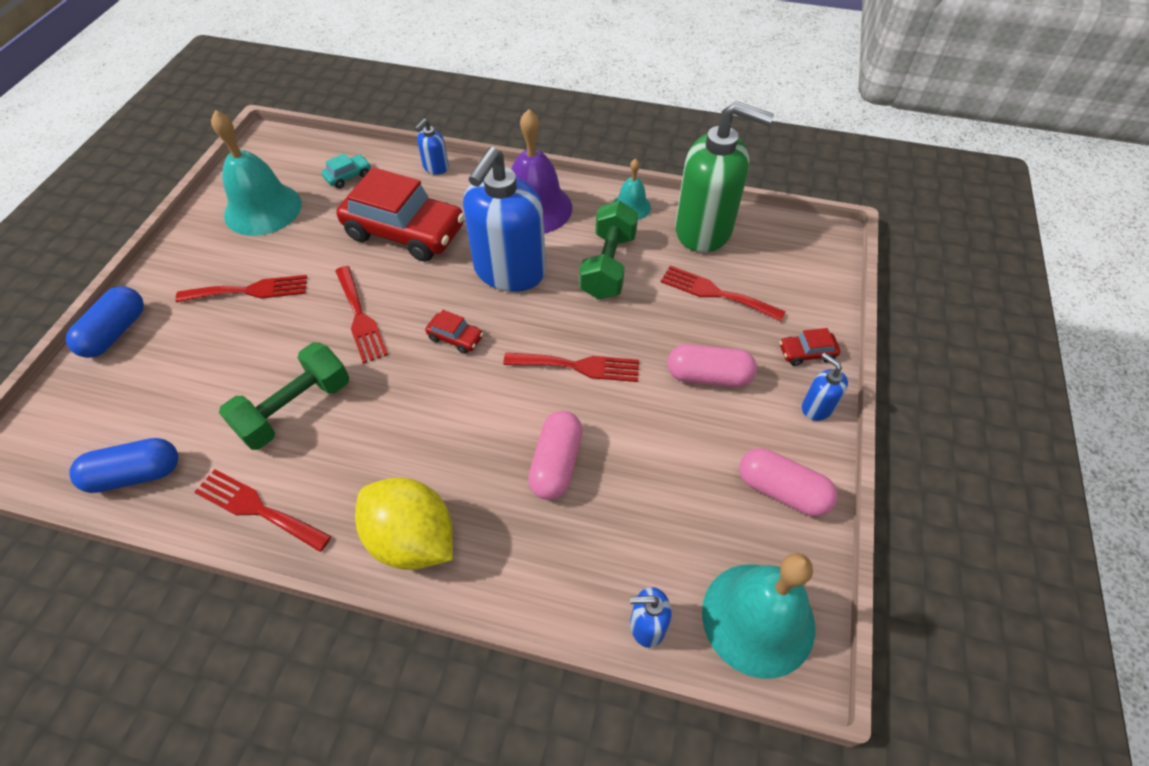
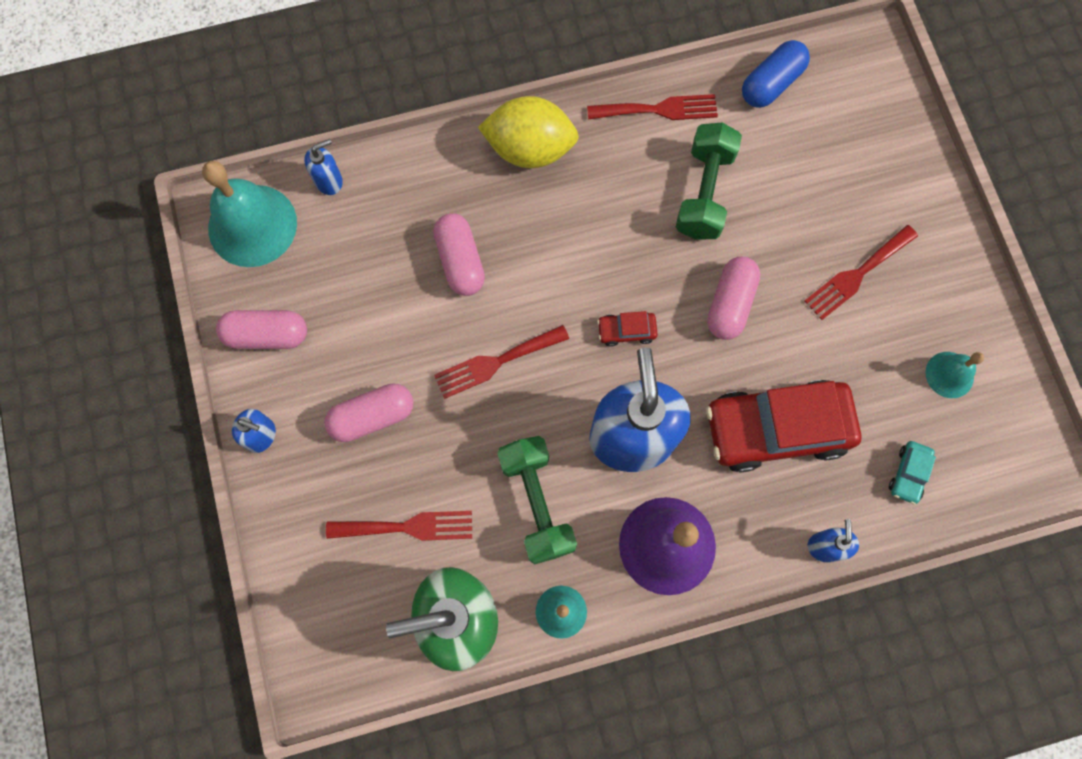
camera: 150 degrees right, 20 degrees up
(116, 332) = (924, 172): blue capsule -> none
(263, 209) = (949, 374): turquoise bell -> turquoise bell, size x0.52
(360, 317) = (730, 304): red fork -> pink capsule
(806, 353) = (289, 496): red car -> none

